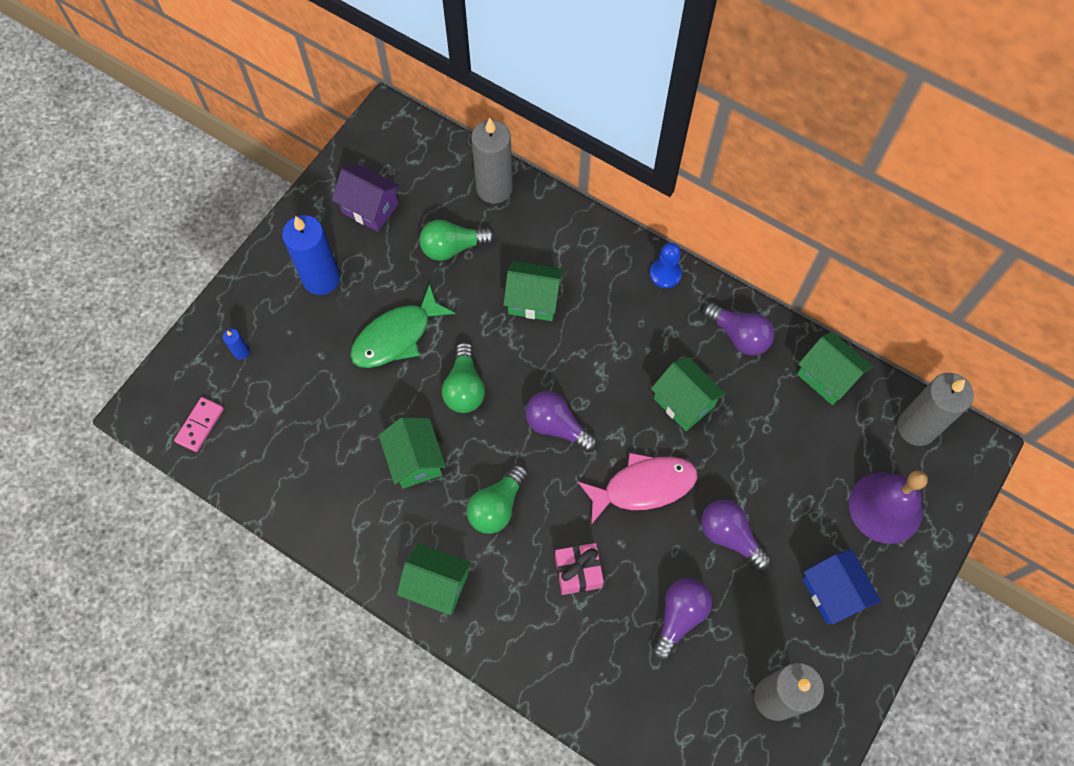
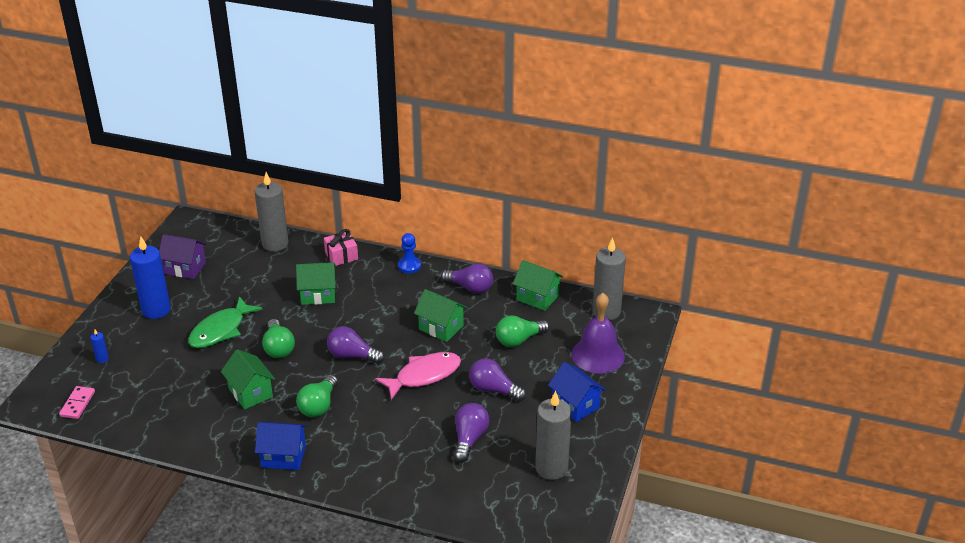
camera: 15 degrees left, 30 degrees down
(437, 585) = (283, 457): green house -> blue house
(452, 247) = (251, 278): green light bulb -> green light bulb (519, 340)
(578, 572) = (388, 429): pink gift -> pink gift (341, 256)

